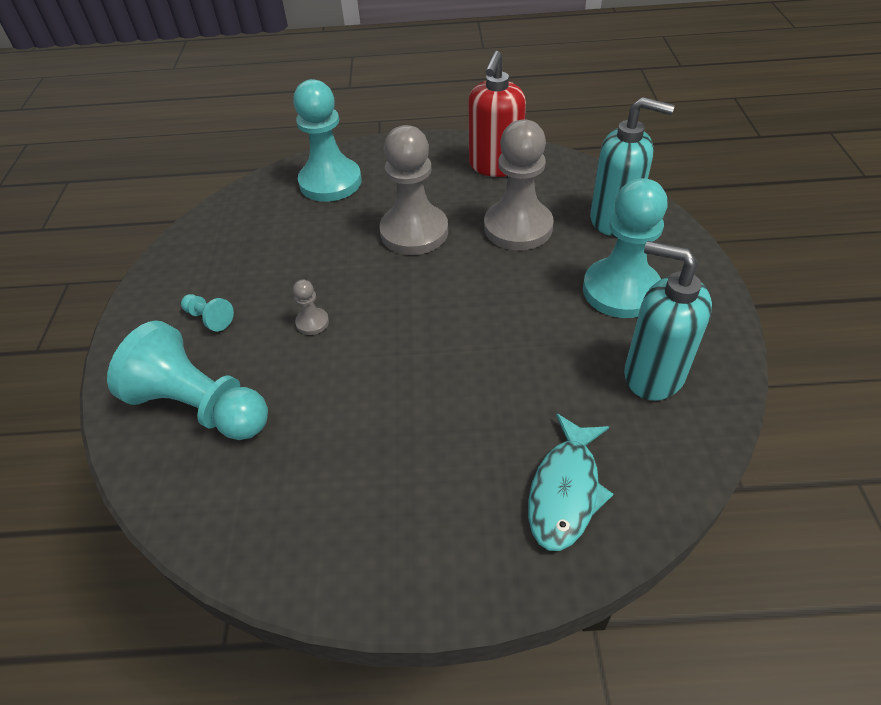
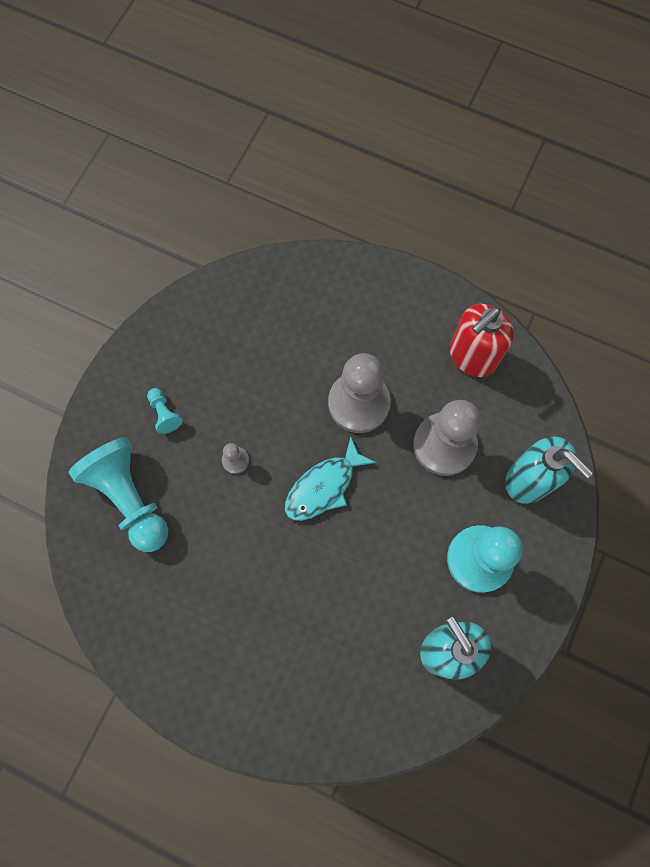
camera: 25 degrees right, 25 degrees up
(330, 182) = (322, 300): turquoise pawn -> none
(565, 491) = (327, 702): turquoise fish -> turquoise fish (324, 486)

